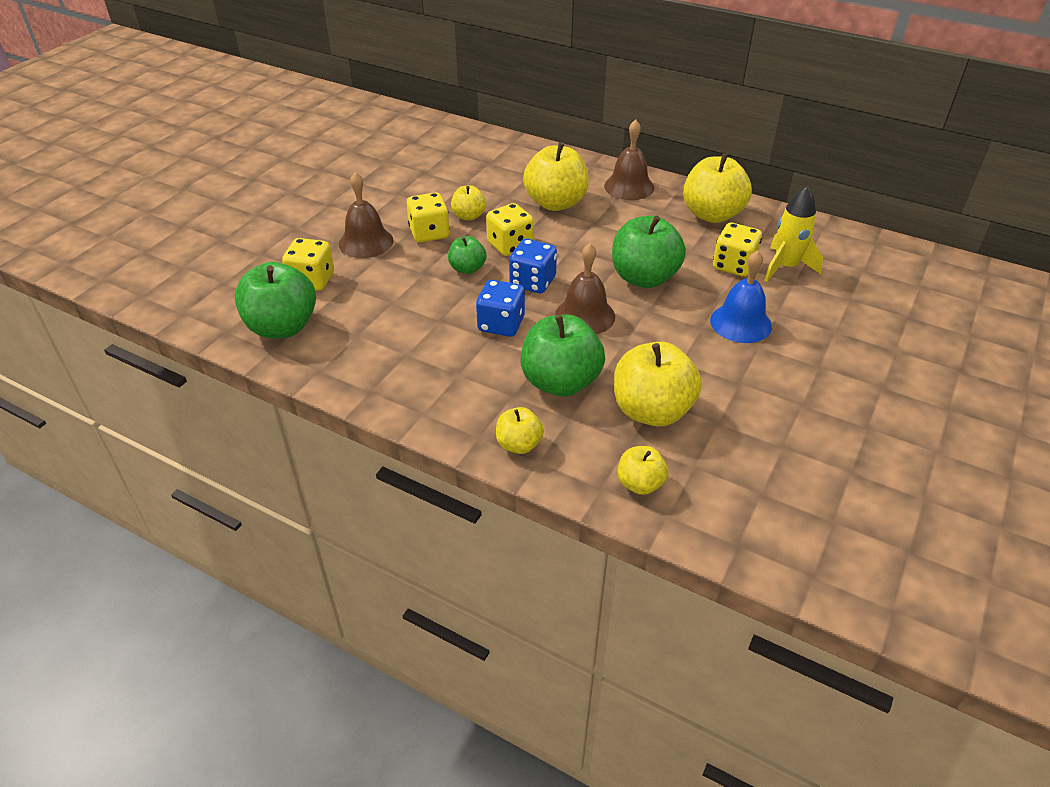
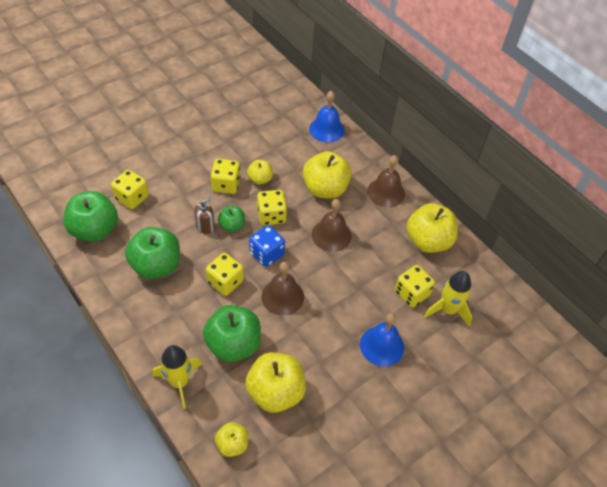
camera: 20 degrees right, 10 degrees up
(366, 242) = (182, 177): brown bell -> brown bell (331, 235)
(433, 279) = (205, 226): none -> brown soap dispenser
(501, 324) = (225, 282): blue dice -> yellow dice
(514, 151) = (326, 129): none -> blue bell
(519, 444) = (179, 382): yellow apple -> yellow rocket
(644, 278) = (342, 280): green apple -> green apple (156, 265)

